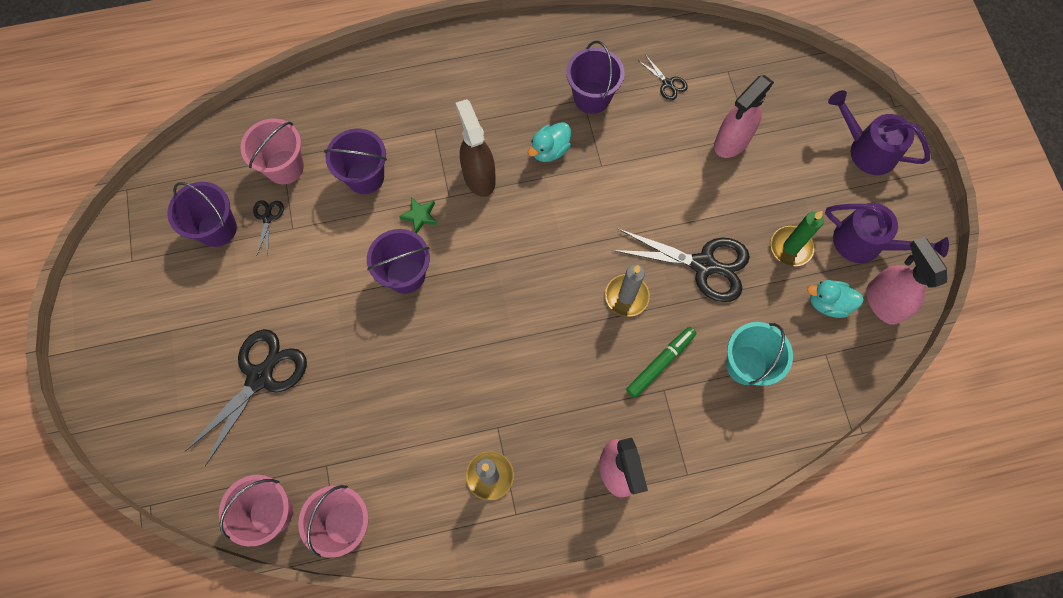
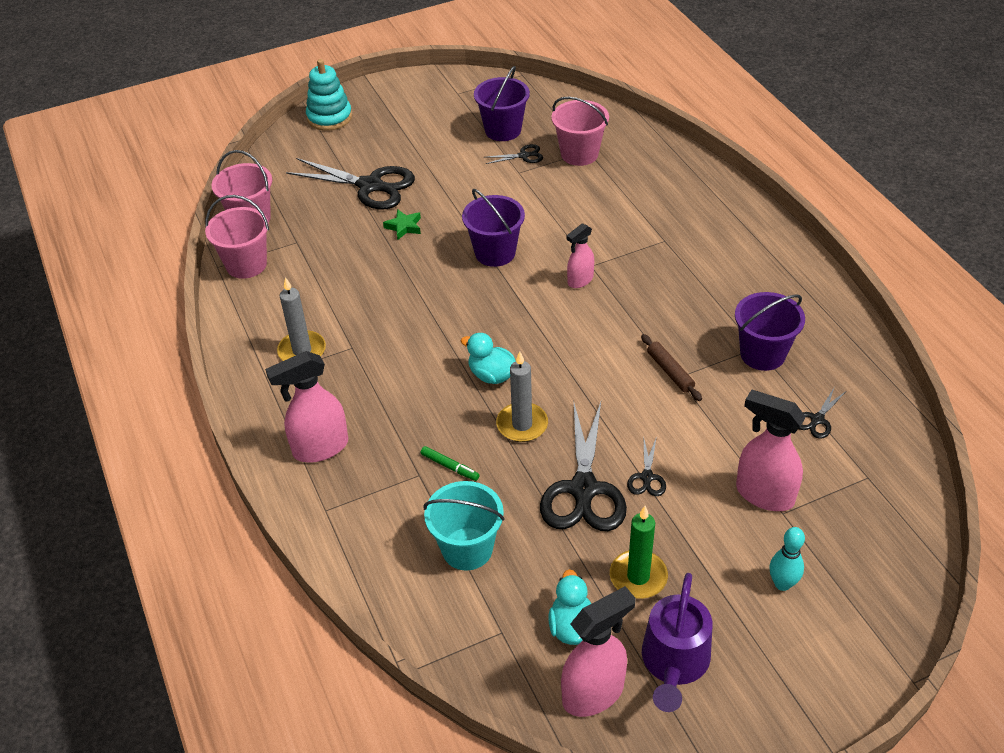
camera: 80 degrees right, 25 degrees down
(117, 406) = (329, 117): none -> turquoise stacking toy
(365, 177) = (590, 205): purple bucket -> none
(420, 216) = (561, 250): green star -> green star (404, 227)
(466, 210) = (580, 280): none -> pink spray bottle
(479, 177) = (622, 282): brown spray bottle -> none
(549, 150) = (678, 331): turquoise duck -> turquoise duck (492, 375)
(594, 169) = (670, 371): none -> brown rolling pin
(660, 363) = (450, 466): green marker -> green marker, size x0.62
(700, 216) = (647, 477): none -> black scissors
(810, 156) = (782, 584): none -> turquoise bowling pin
(866, 149) = (822, 651): purple watering can -> none

